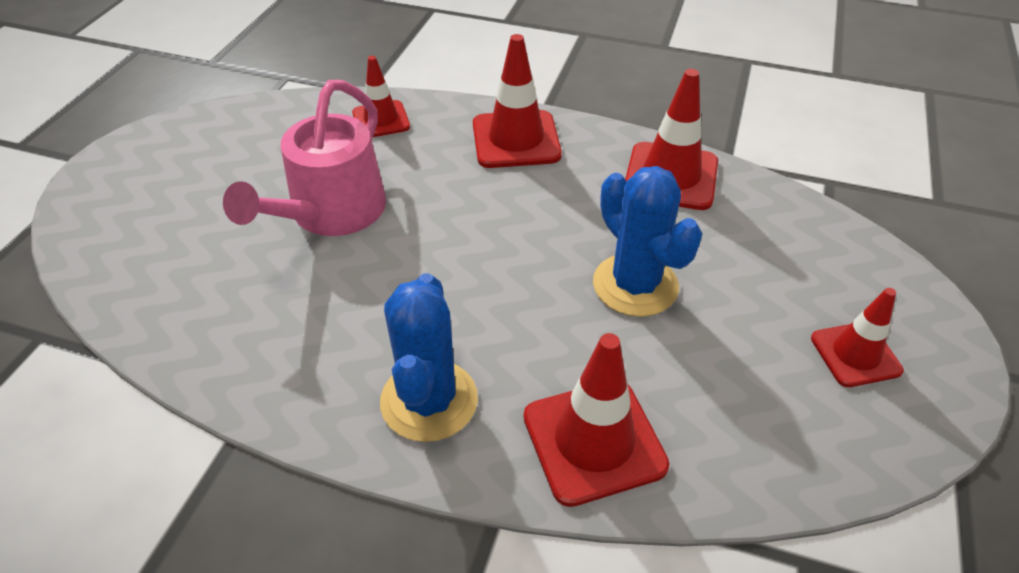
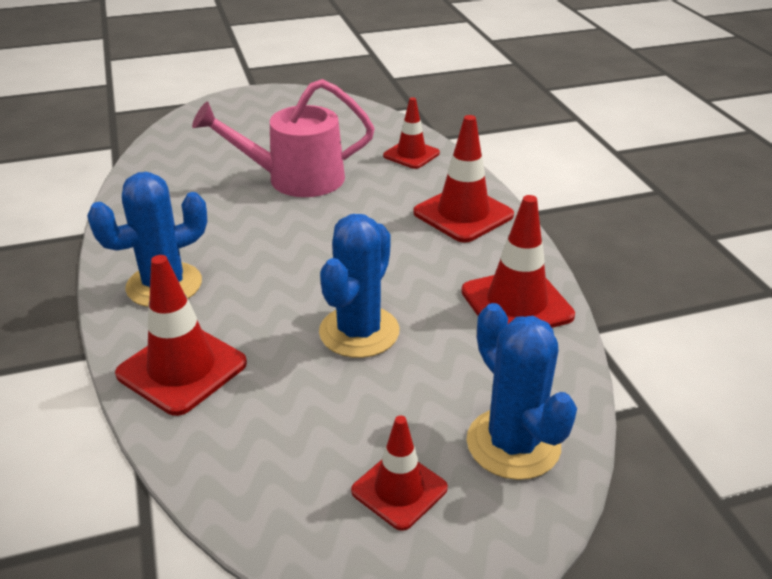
camera: 55 degrees right, 10 degrees down
(838, 265) = (513, 444): none -> blue cactus

